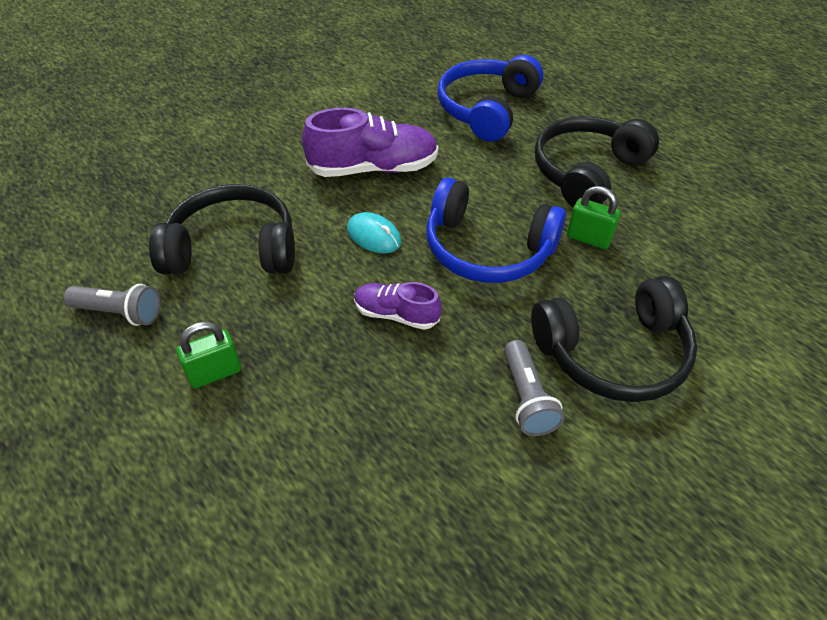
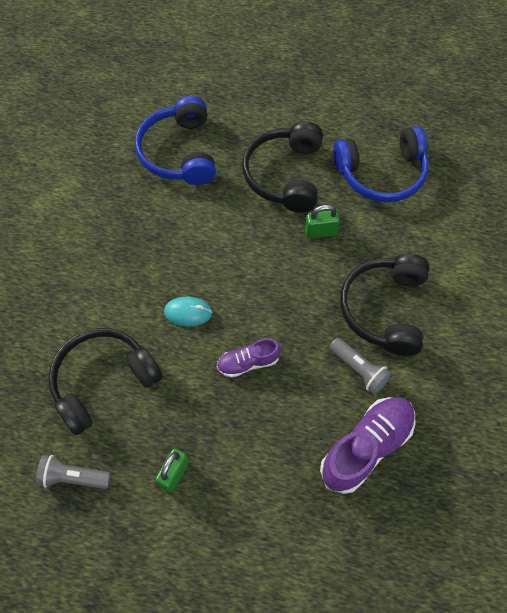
camera: 35 degrees left, 15 degrees up
(120, 313) = (73, 477): grey flashlight -> grey flashlight turned 150 degrees counterclockwise
(373, 168) = (142, 255): purple shoe -> purple shoe (366, 447)
(487, 249) = (266, 278): blue headphones -> blue headphones (381, 173)
(613, 353) = (385, 309): black headphones -> black headphones turned 150 degrees clockwise

